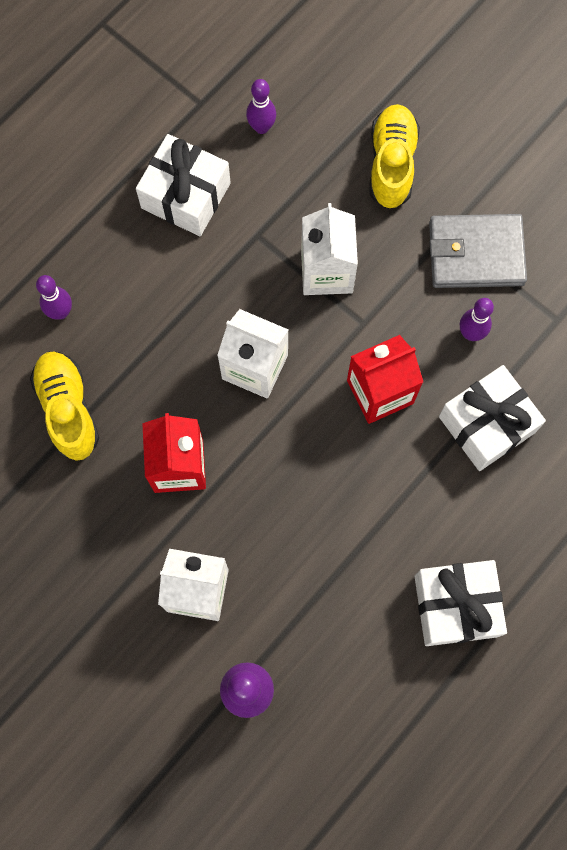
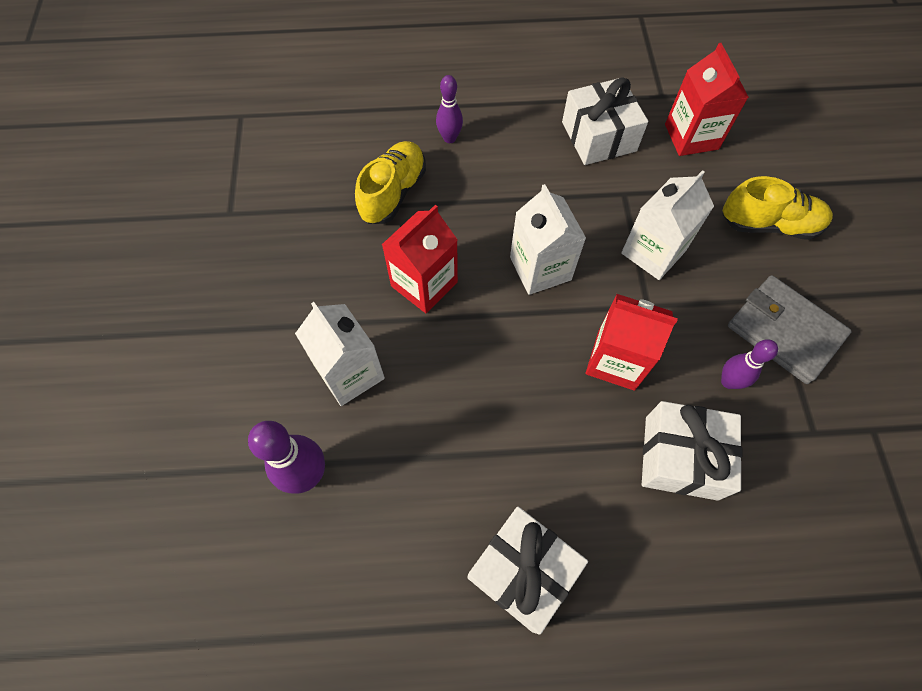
camera: 45 degrees right, 10 degrees down
(261, 127) = (691, 137): purple bowling pin -> red carton
(391, 164) = (769, 225): yellow shoe -> yellow shoe turned 45 degrees clockwise

